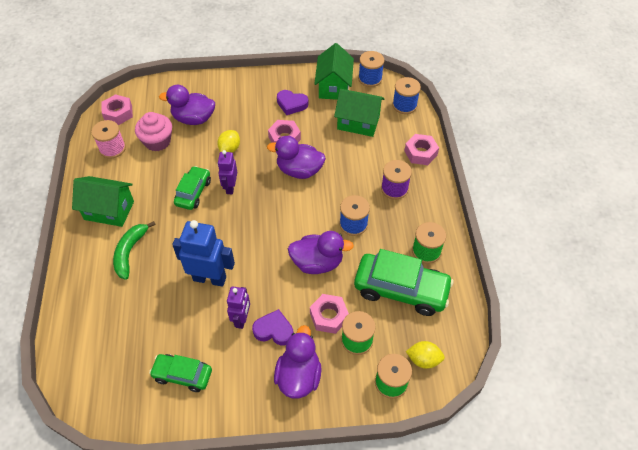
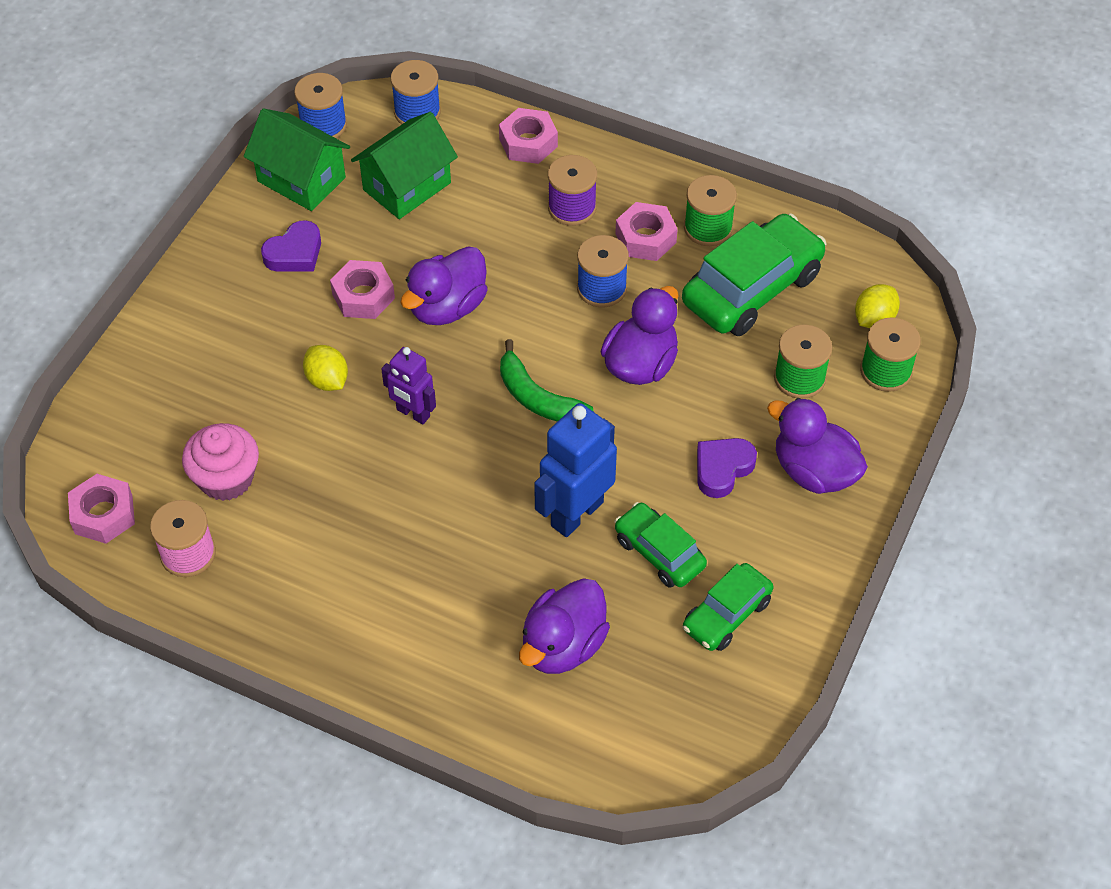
camera: 60 degrees left, 0 degrees up
(109, 210) = (334, 607): green house -> none
(130, 252) = (448, 606): green banana -> green banana (537, 397)
(193, 119) = (214, 404): purple duck -> purple duck (563, 645)
(193, 192) = (385, 469): green car -> green car (659, 552)
(242, 319) = (678, 501): purple robot -> none
(329, 316) = (741, 393): pink nut -> pink nut (645, 238)

